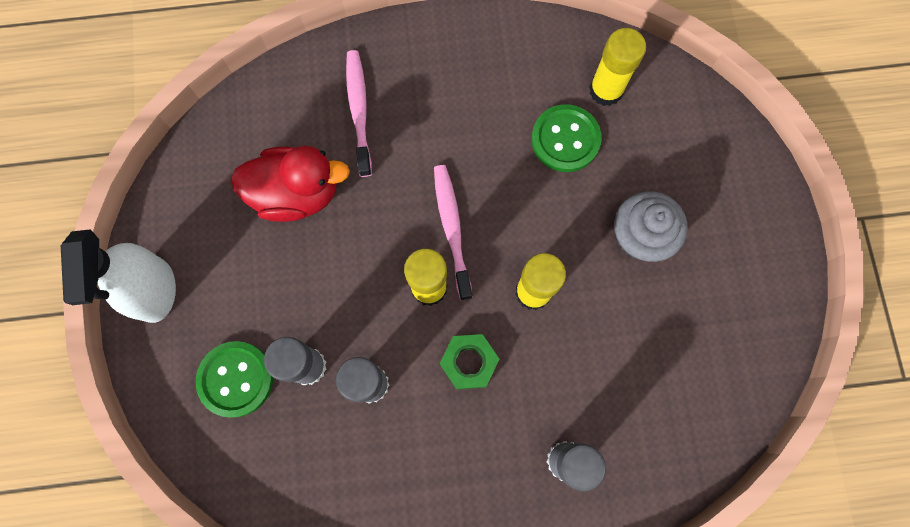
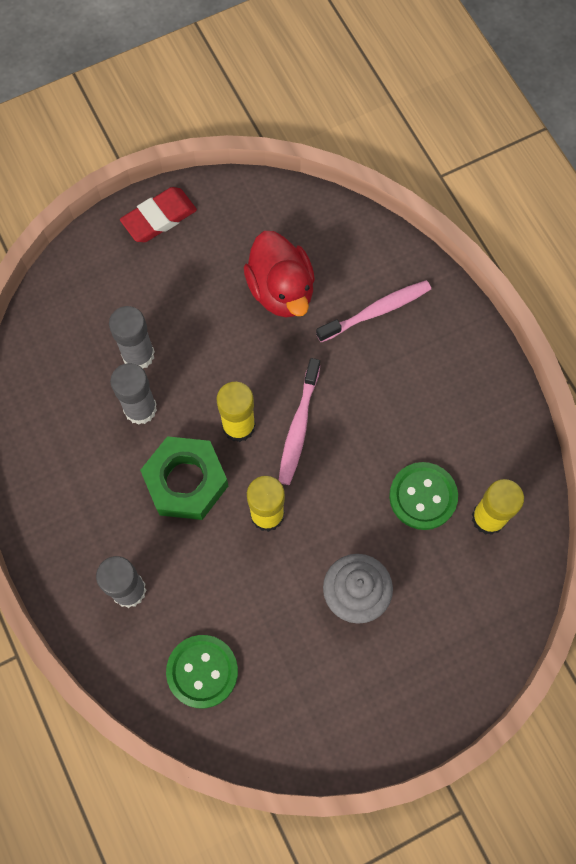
camera: 70 degrees right, 5 degrees down
(155, 291) = (159, 218): white spray bottle -> red eraser
(236, 379) = (109, 305): green button -> green button (202, 671)
(452, 229) = (298, 426): pink toothbrush -> pink toothbrush turned 135 degrees clockwise
(469, 362) = (185, 481): green nut -> green nut, size x1.60

